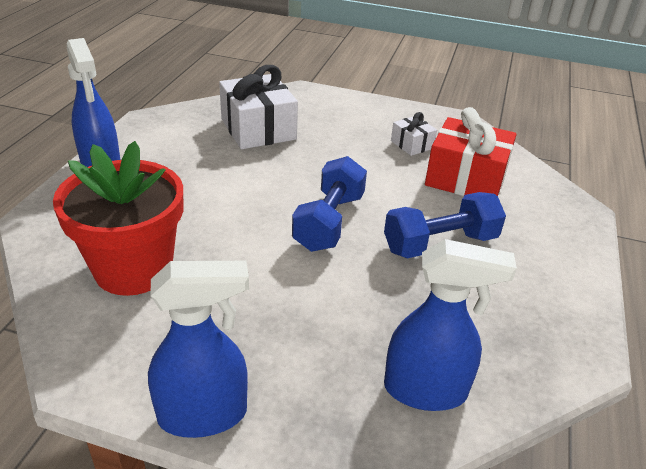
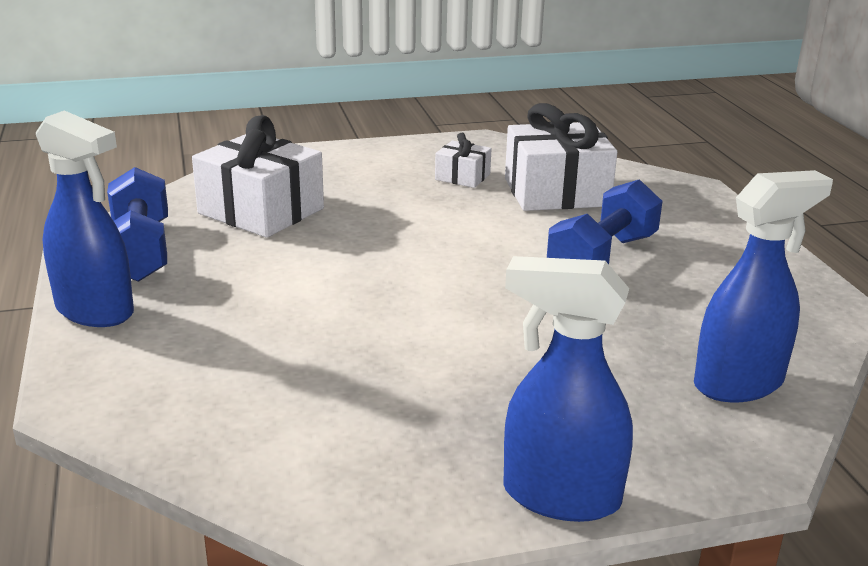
camera: 30 degrees left, 10 degrees down
(133, 269) = (293, 400): red flower pot -> none
(204, 415) = (559, 496): blue spray bottle -> blue spray bottle turned 120 degrees counterclockwise
(329, 222) = (465, 276): blue dumbbell -> blue dumbbell (140, 251)
(466, 178) = (556, 192): red gift -> white gift

